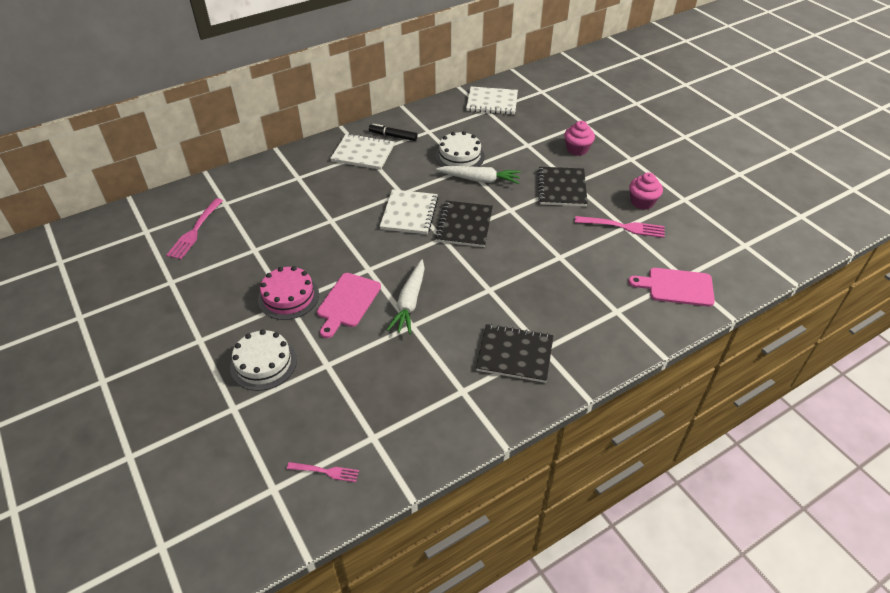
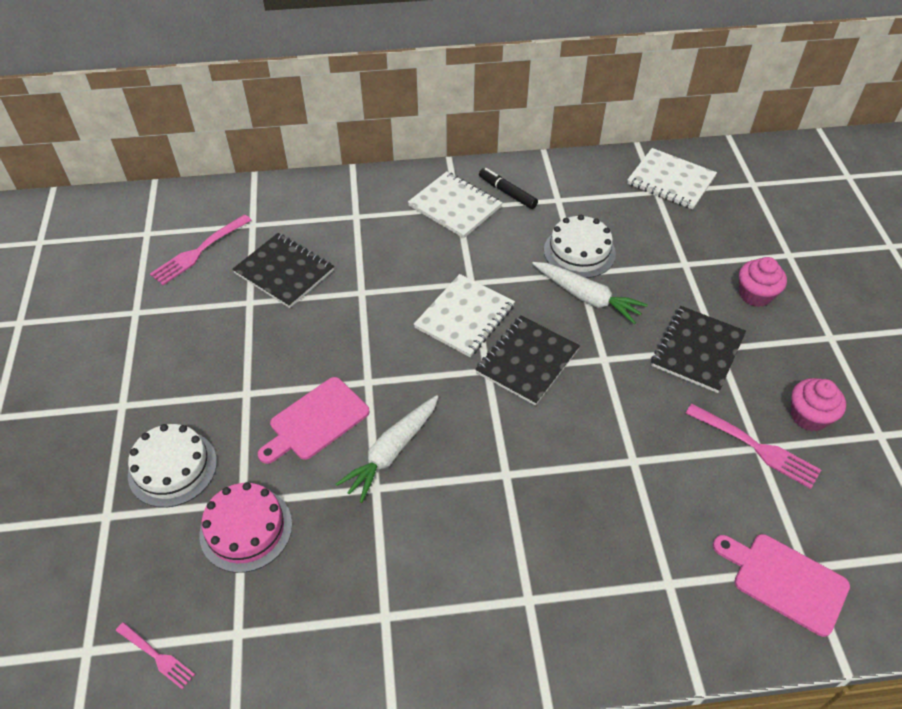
camera: 25 degrees right, 5 degrees up
(288, 297) = (252, 384): pink cake -> pink cake (246, 529)
(515, 354) = (485, 591): black notebook -> black notebook (284, 272)

